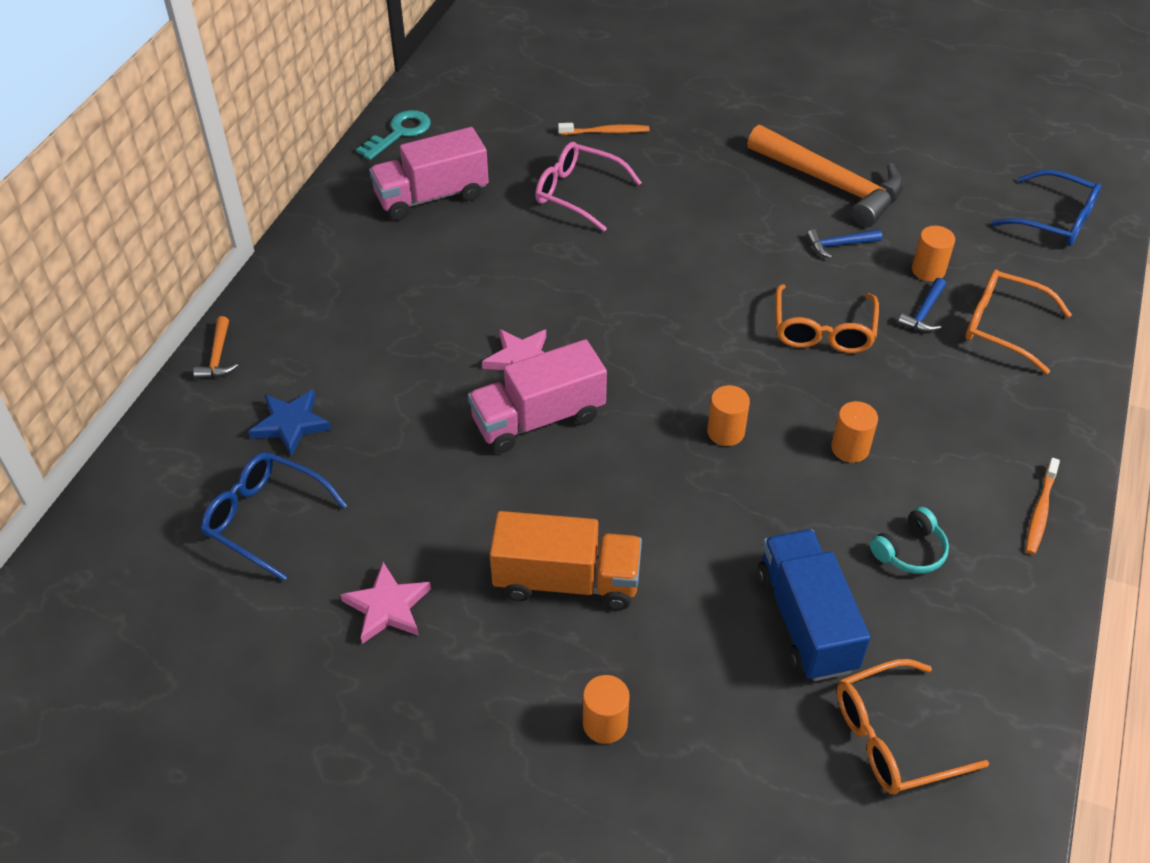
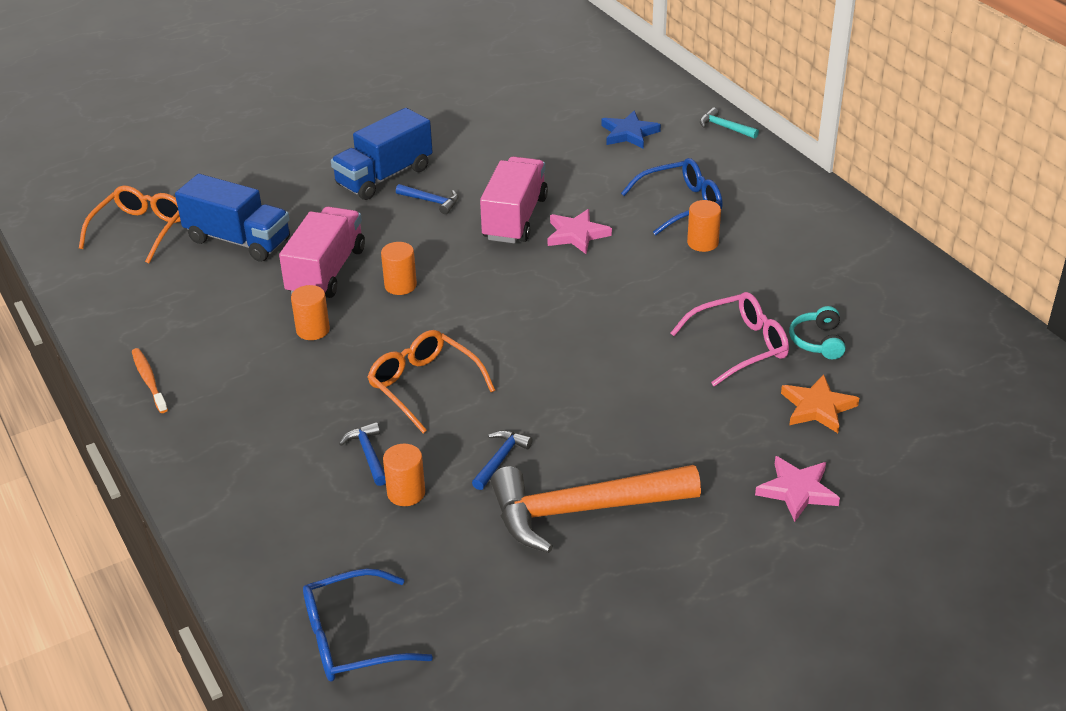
camera: 130 degrees right, 10 degrees down
(218, 356) = (725, 127): orange hammer -> turquoise hammer
(265, 518) = (563, 104): blue glasses -> blue glasses (681, 205)
(387, 607) = (450, 119): pink star -> pink star (797, 491)
(399, 133) = (931, 289): turquoise key -> none
(431, 196) = (816, 270): pink truck -> pink truck (326, 272)
(566, 581) = (384, 176): orange truck -> blue truck
(573, 504) = (431, 201): none -> blue hammer
(605, 724) = (289, 152): orange cylinder -> orange cylinder (702, 243)
(606, 132) = (817, 407): orange toothbrush -> orange star
(910, 551) = (214, 305): turquoise headphones -> turquoise headphones (818, 341)
(1003, 327) = (295, 490): orange glasses -> none

